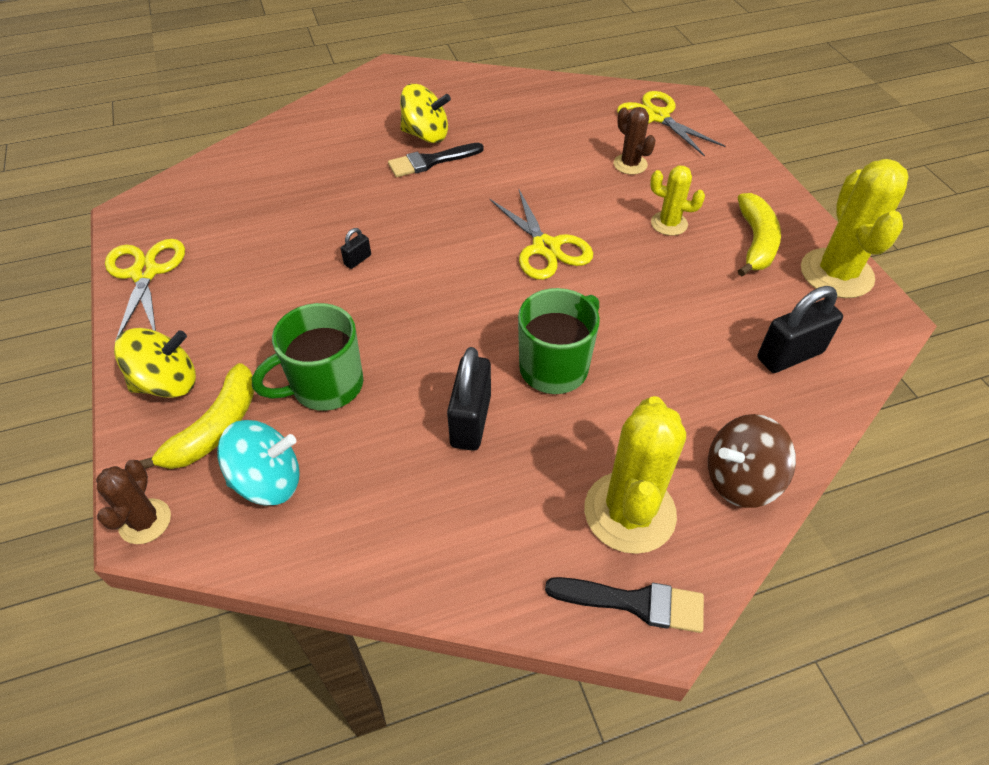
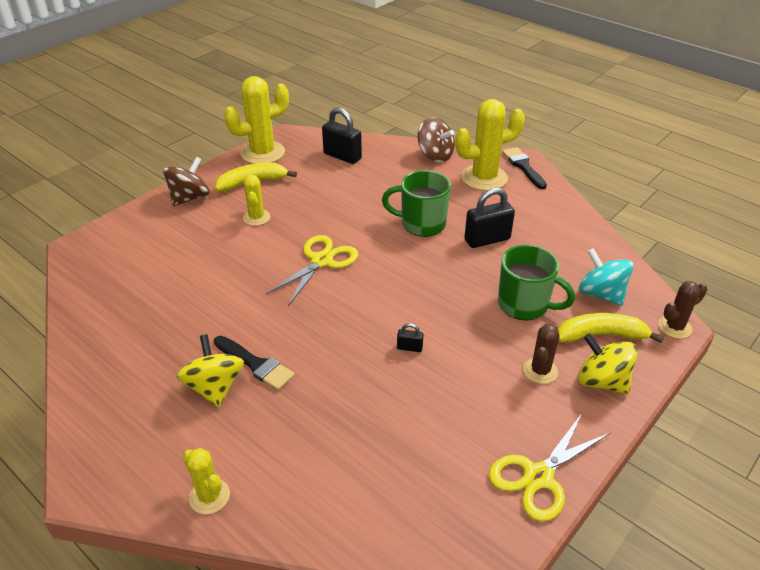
camera: 120 degrees left, 10 degrees down
(326, 111) = (209, 496): none -> yellow cactus
(630, 164) = (193, 252): brown cactus -> brown cactus (540, 371)
(657, 117) = (113, 257): yellow scissors -> none
(745, 184) = (190, 198): none -> brown spinning top

